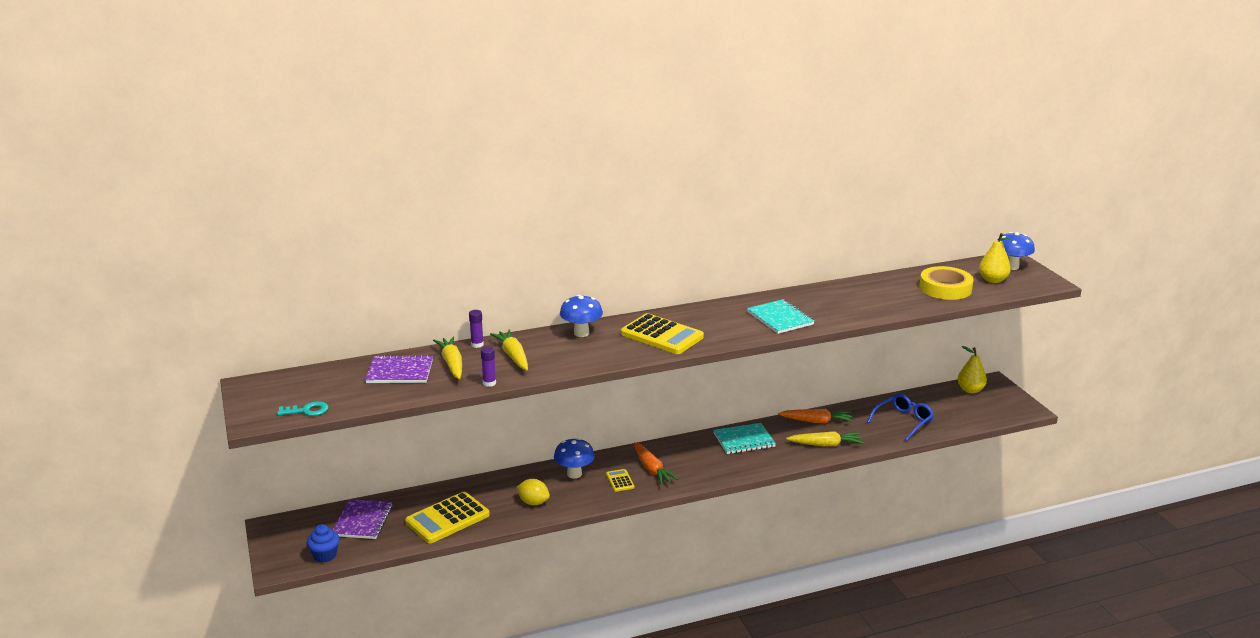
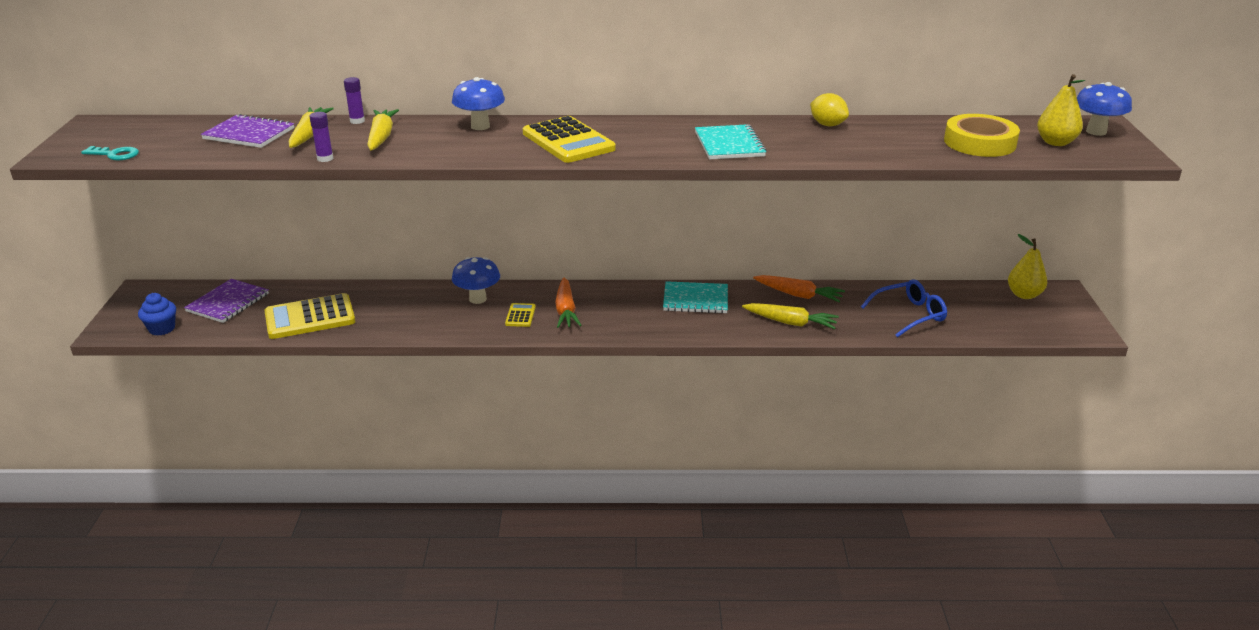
camera: 20 degrees right, 5 degrees up
(533, 502) = (410, 319): yellow lemon -> yellow lemon (827, 125)

